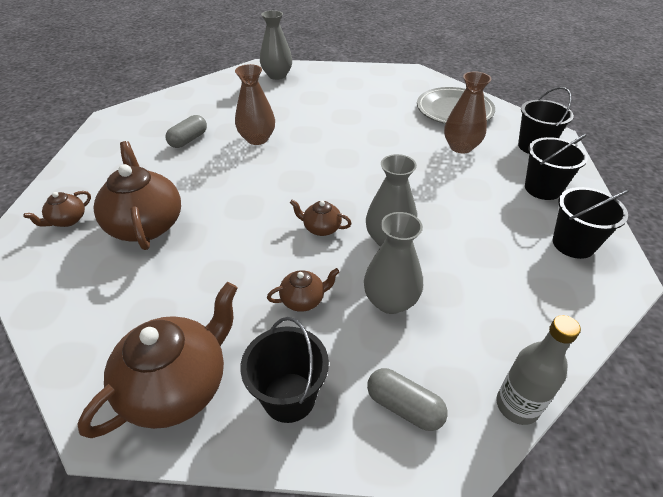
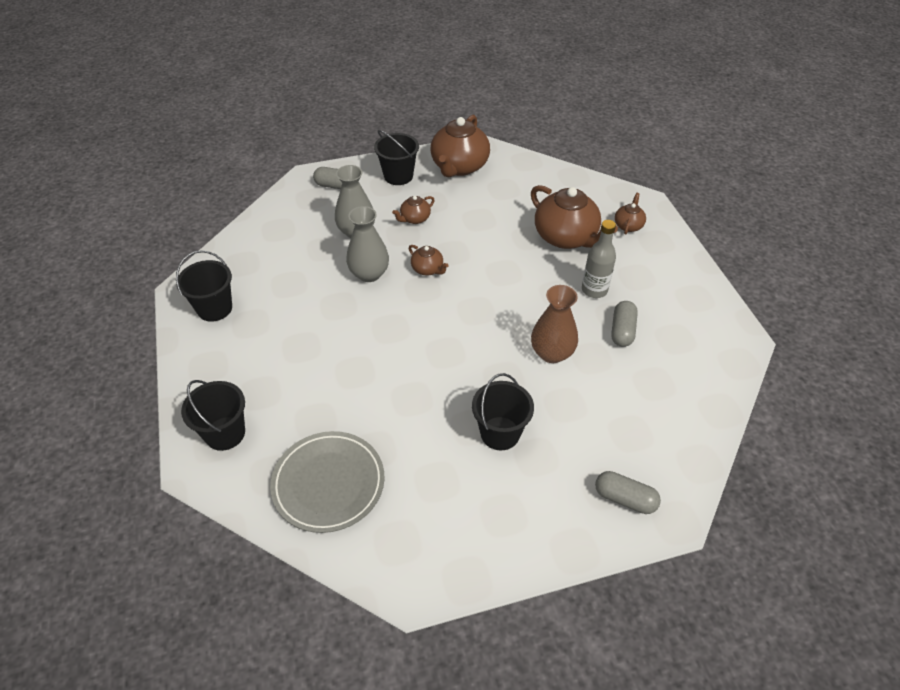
camera: 160 degrees right, 5 degrees up
(277, 75) = (625, 499): grey vase -> grey capsule
(321, 228) = (428, 269): brown teapot -> brown teapot turned 45 degrees clockwise
(461, 147) = (315, 406): brown vase -> none
(517, 406) = (275, 200): grey bottle -> grey bottle (594, 290)
(542, 189) = (228, 365): black bucket -> black bucket (500, 433)

